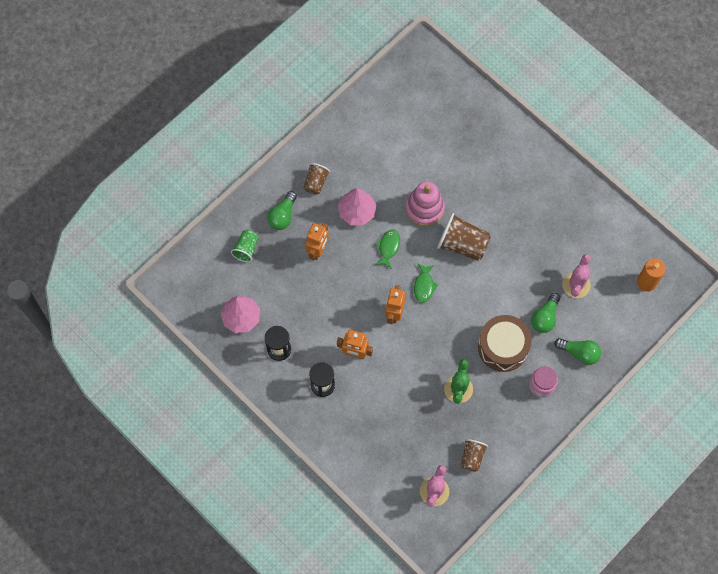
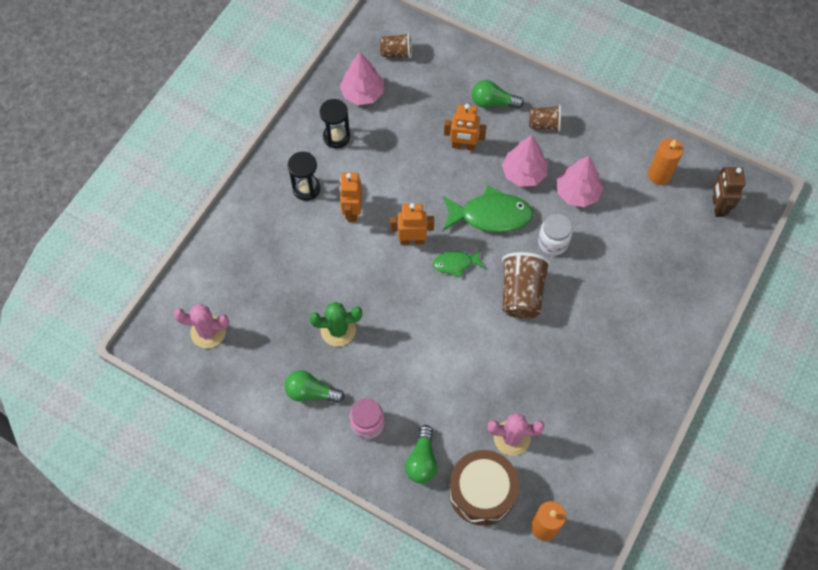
camera: 75 degrees right, 5 degrees down
(246, 249) = (442, 78): green cup -> none
(386, 177) = (577, 193): none -> pink tree
(387, 113) = (659, 175): none -> orange candle
(388, 247) = (491, 215): green fish -> green fish, size x1.83
(425, 208) = (553, 242): pink stacking toy -> white jar
(426, 81) = (717, 206): none -> brown robot
(472, 457) = (258, 364): brown cup -> brown cup (396, 53)
(503, 347) = (404, 368): brown drum -> brown drum (482, 491)
(545, 317) = (457, 409): green light bulb -> green light bulb (311, 392)

